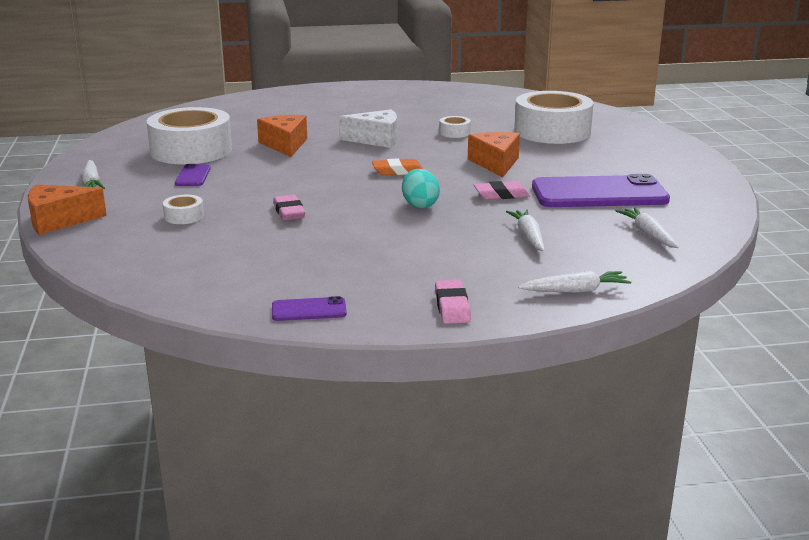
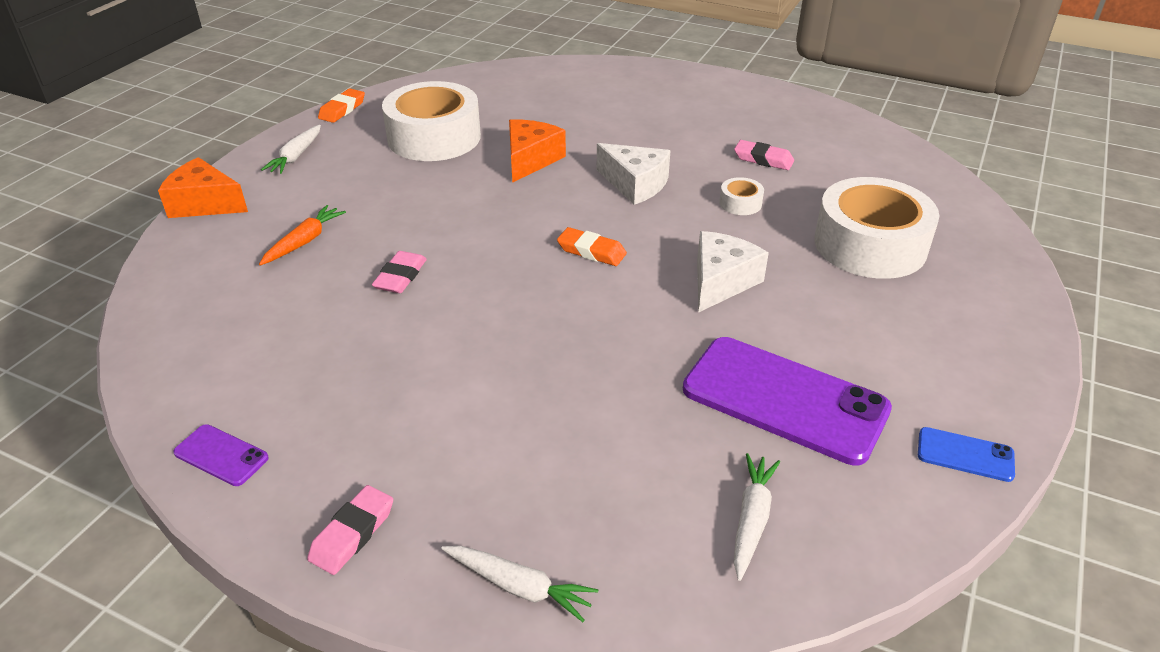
camera: 35 degrees right, 15 degrees up
(85, 154) = (342, 109): none -> orange eraser
(184, 216) = (304, 241): white tape -> orange carrot
(193, 176) = (387, 179): purple phone -> none
(420, 205) = (542, 324): turquoise egg -> none
(495, 163) = (721, 282): orange cheese -> white cheese
(501, 195) = (656, 346): pink eraser -> pink eraser (763, 159)
(528, 236) = (593, 444): white carrot -> none
(707, 186) = (965, 455): none -> blue phone

